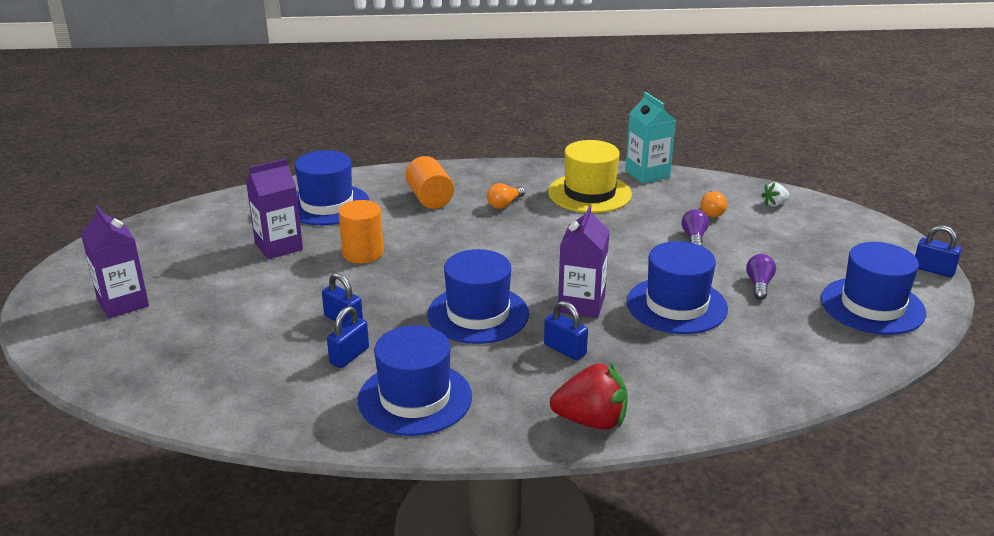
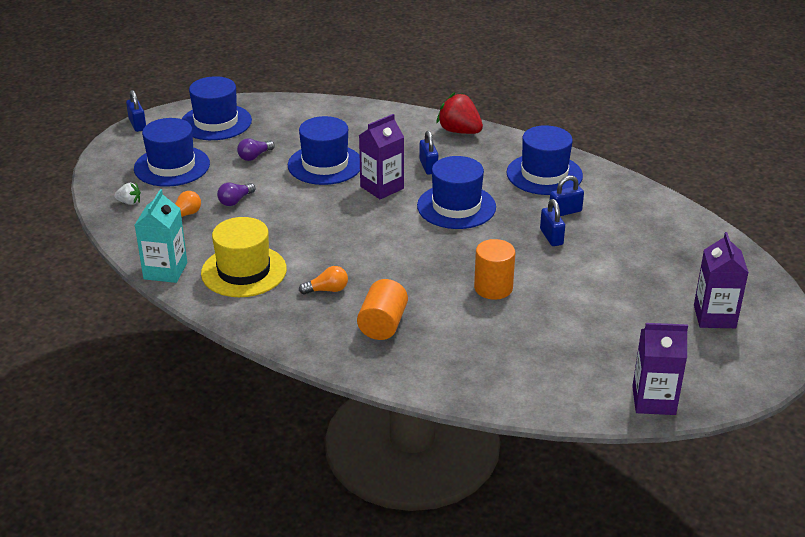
camera: 145 degrees left, 5 degrees up
(279, 246) = (559, 324): purple carton -> purple carton (653, 400)
(327, 205) = (482, 358): blue hat -> blue hat (172, 166)

